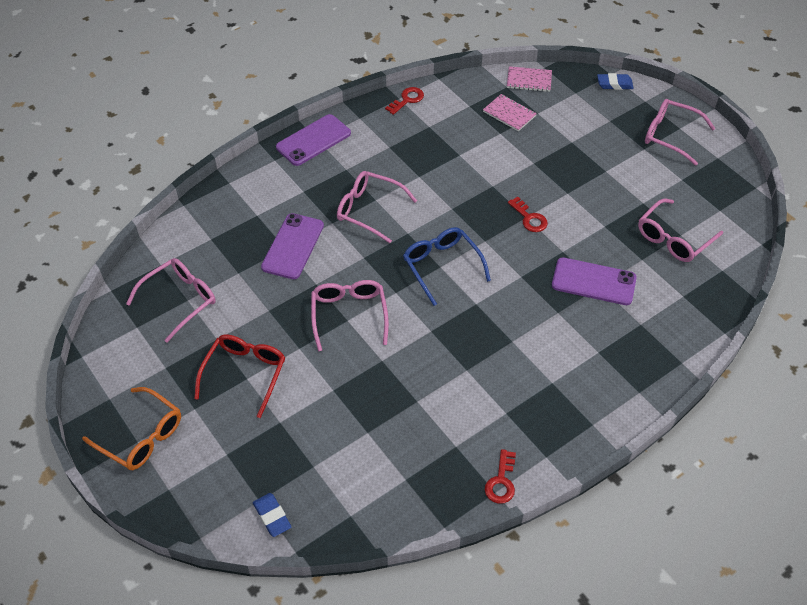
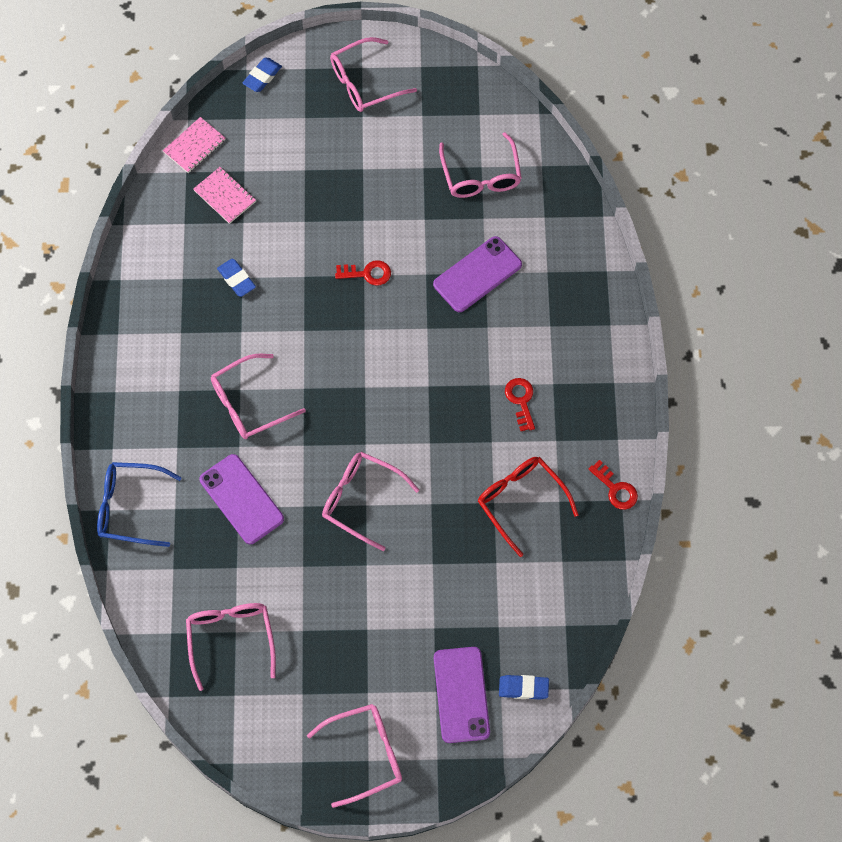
camera: 55 degrees left, 15 degrees up
(141, 437) = (366, 754): orange glasses -> pink glasses
(245, 373) = (361, 628): red glasses -> red glasses (520, 501)
(313, 140) = (114, 396): purple phone -> purple phone (461, 694)
(407, 100) = (129, 273): red key -> red key (520, 400)
(442, 266) = (365, 385): blue glasses -> blue glasses (130, 507)
(455, 153) = (236, 279): none -> blue eraser
(509, 114) = (225, 196): pink notebook -> pink notebook turned 60 degrees clockwise

